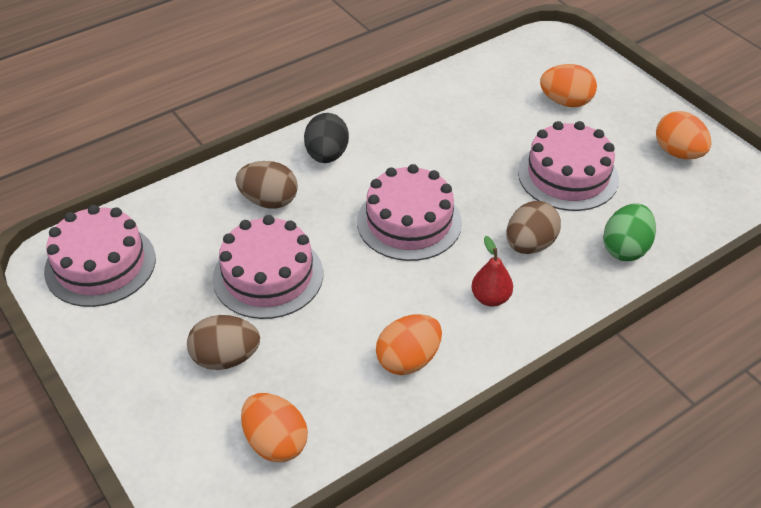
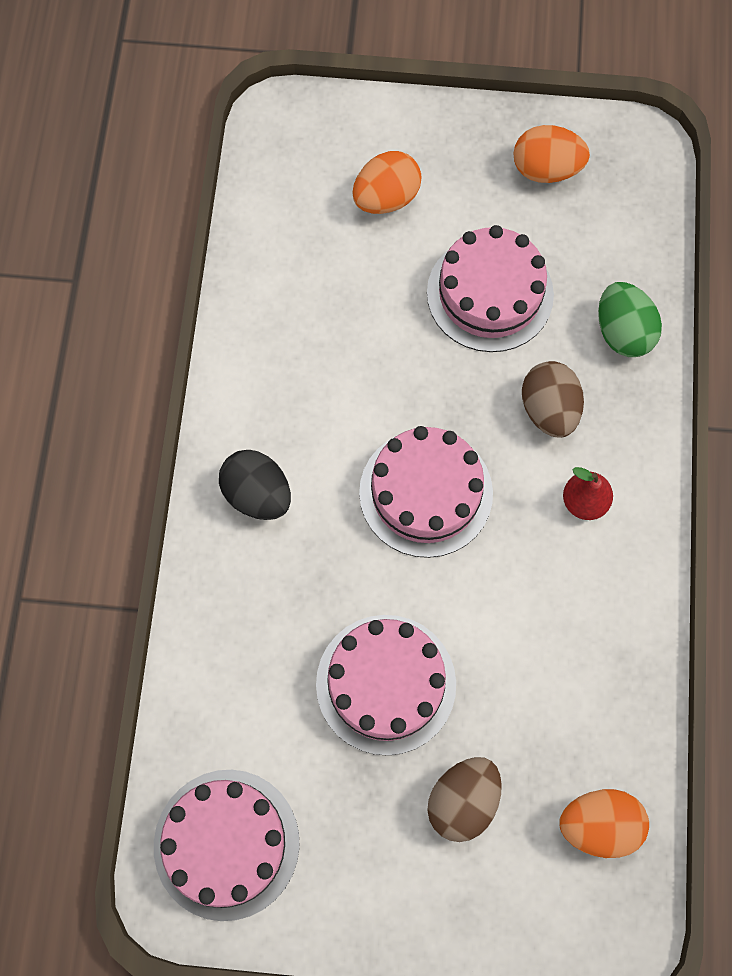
camera: 50 degrees left, 25 degrees up
(269, 201) = (277, 605): brown egg -> none
(408, 360) = (597, 635): orange egg -> none

